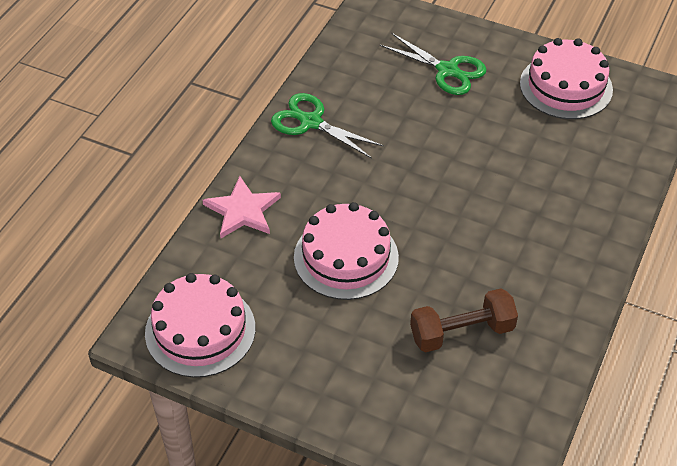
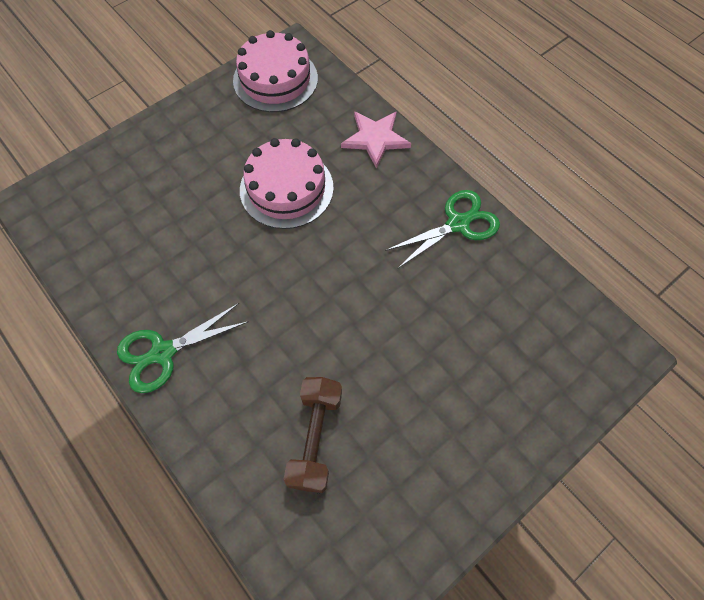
camera: 115 degrees right, 15 degrees up
(447, 70) = (483, 381): green scissors -> green scissors (163, 352)
(462, 332) = (164, 235): brown dumbbell -> brown dumbbell (315, 438)
(566, 86) = (403, 502): pink cake -> none

